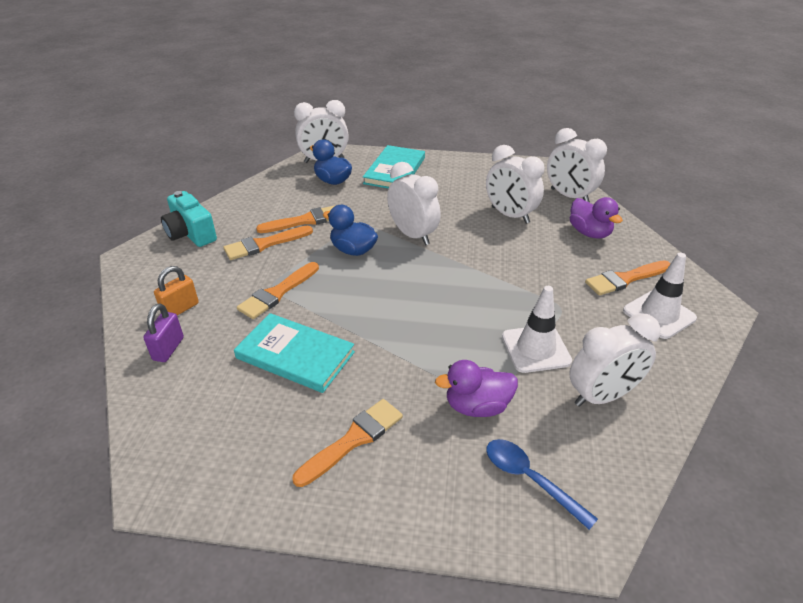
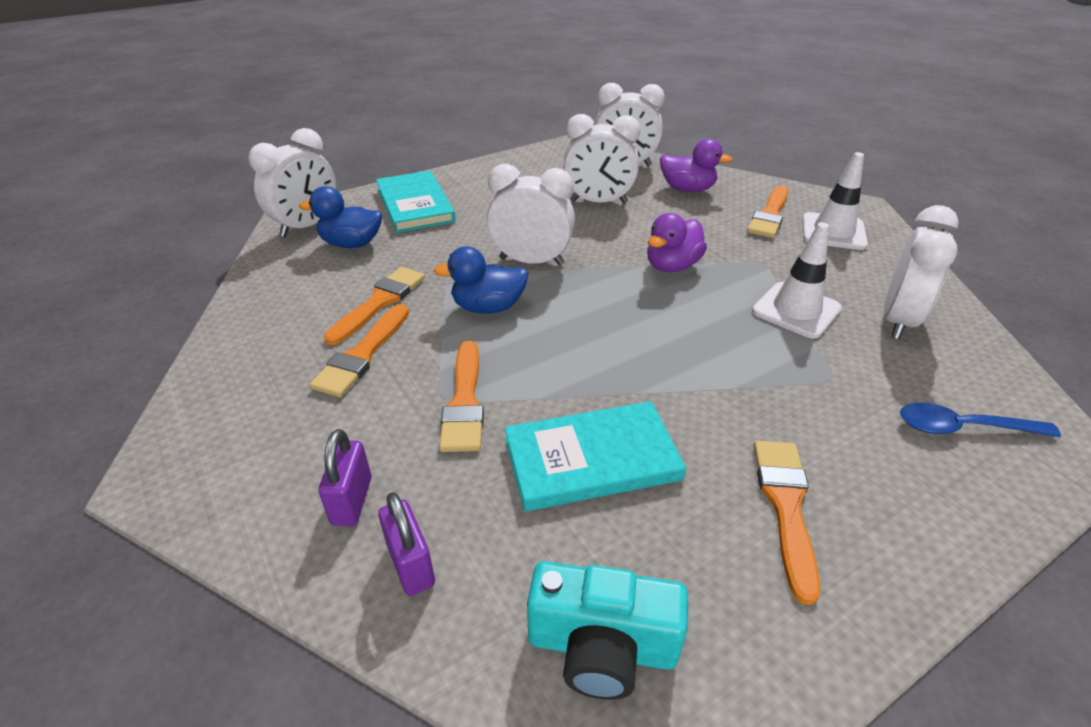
camera: 40 degrees left, 0 degrees up
(180, 309) = (352, 501): orange padlock -> purple padlock
(191, 233) = (224, 395): turquoise camera -> turquoise camera (602, 647)
(477, 406) = (832, 392): purple duck -> purple duck (672, 266)

